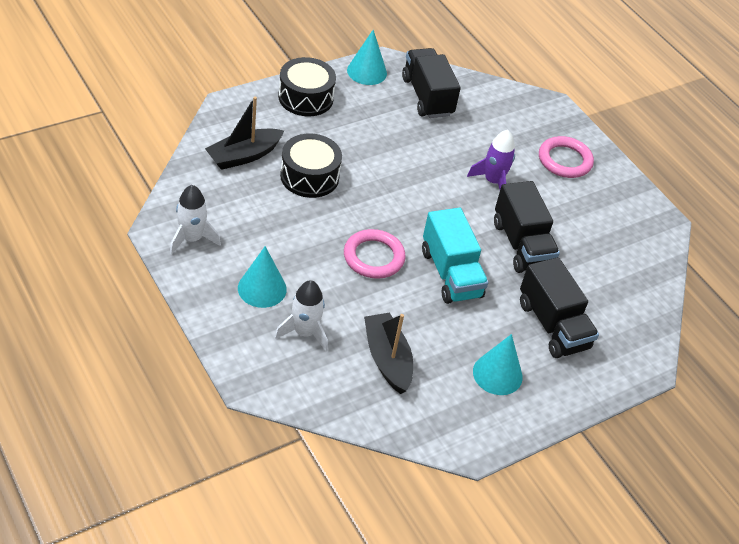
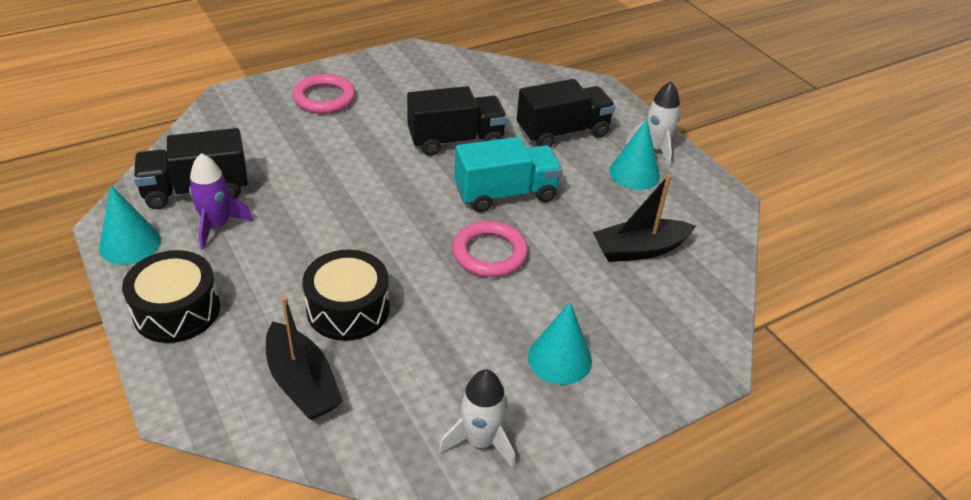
camera: 85 degrees left, 5 degrees down
(304, 332) = (621, 318): white rocket -> white rocket (655, 149)
(493, 181) = (358, 151): purple rocket -> purple rocket (217, 226)

